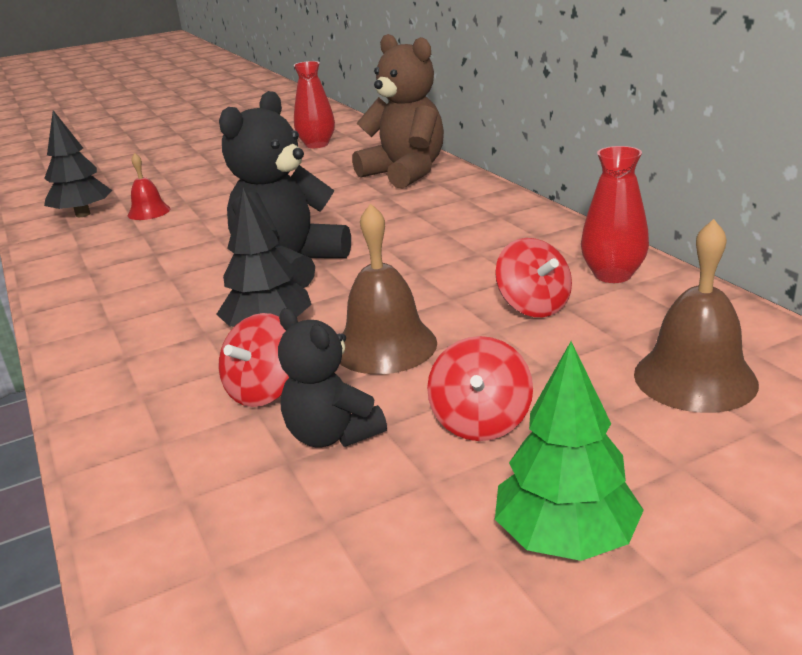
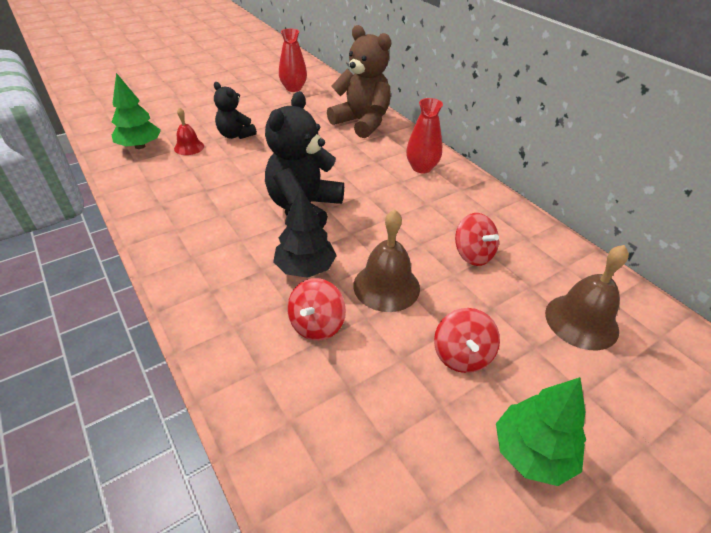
camera: 10 degrees left, 15 degrees up
(83, 214) = (140, 146): black tree -> green tree
(332, 435) = (371, 365): black teddy bear -> black teddy bear (235, 135)
(612, 275) = (516, 228): red vase -> red vase (421, 168)

